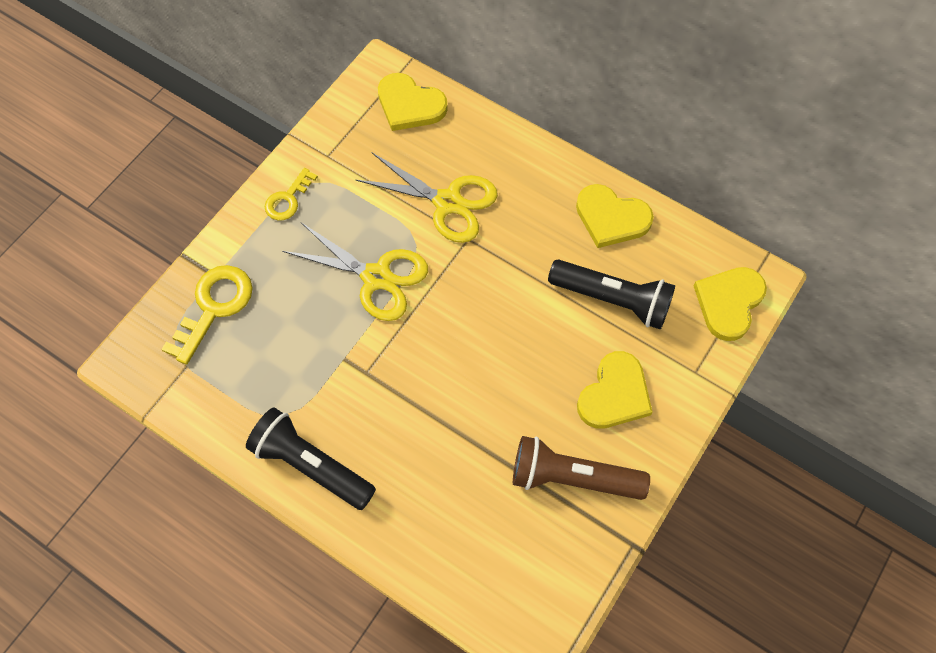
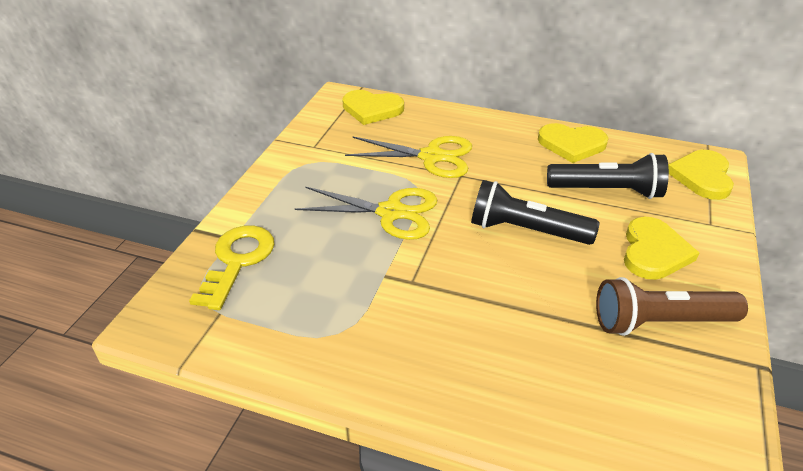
camera: 15 degrees left, 25 degrees down
(288, 199) = (287, 177): yellow key -> none
(311, 465) = (386, 370): black flashlight -> black flashlight (526, 230)

